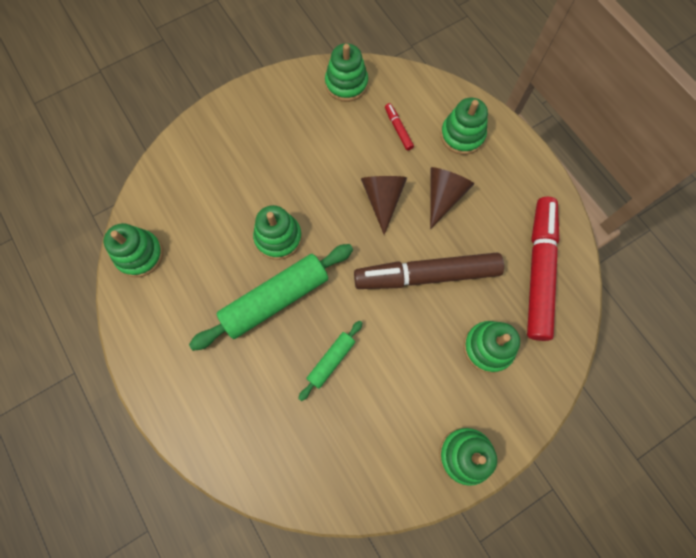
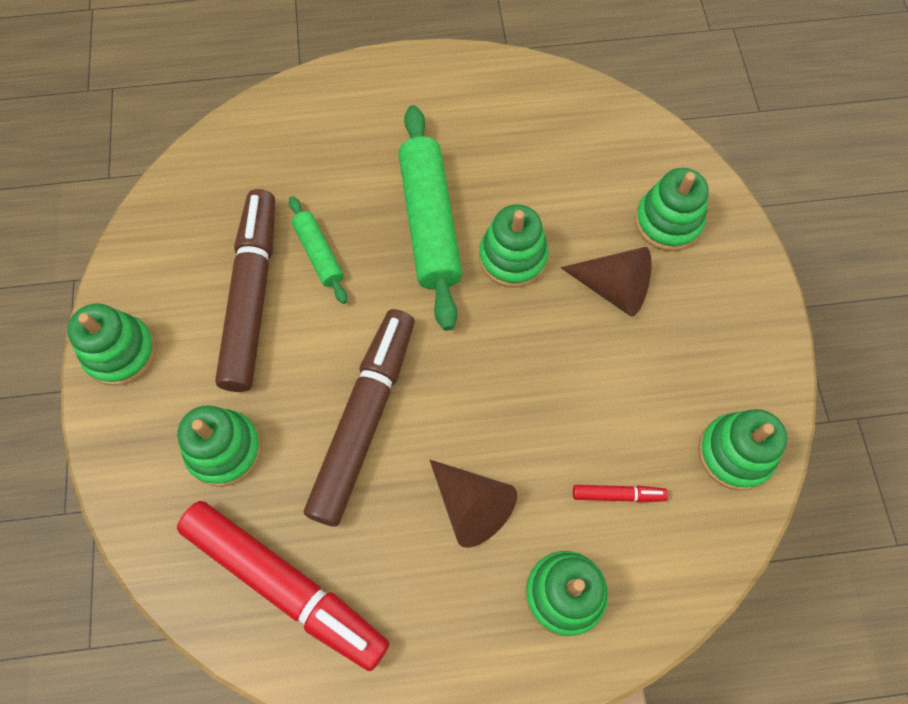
camera: 115 degrees right, 5 degrees down
(139, 254) = (563, 102): green stacking toy -> green stacking toy (668, 222)
(382, 388) = (252, 295): none -> brown marker
(383, 200) = (506, 414): brown cone -> brown cone (613, 288)

